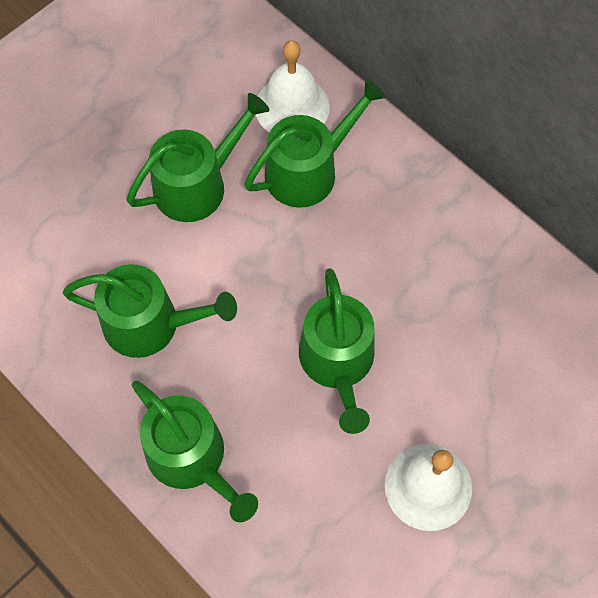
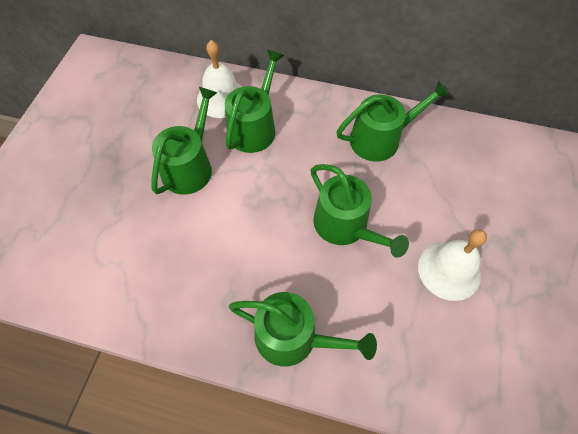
camera: 30 degrees left, 5 degrees down
(150, 324) = (211, 265): green watering can -> green watering can (380, 139)

